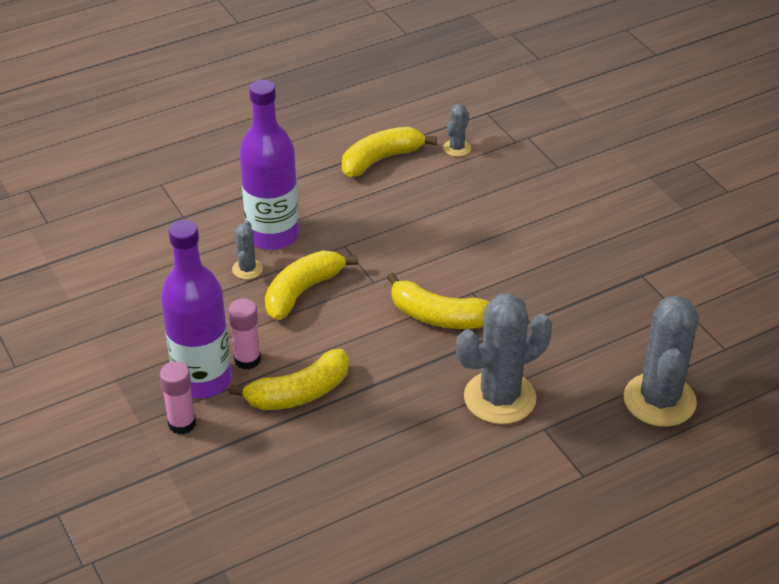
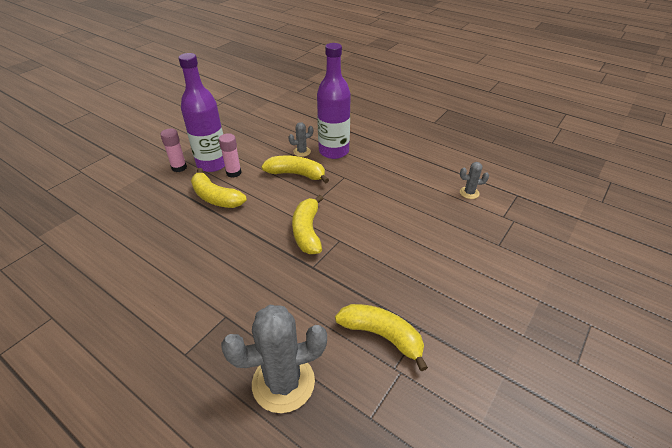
camera: 65 degrees right, 0 degrees up
(381, 159) = (429, 167): yellow banana -> yellow banana (382, 335)
(499, 398) = (246, 283): grey cactus -> none

